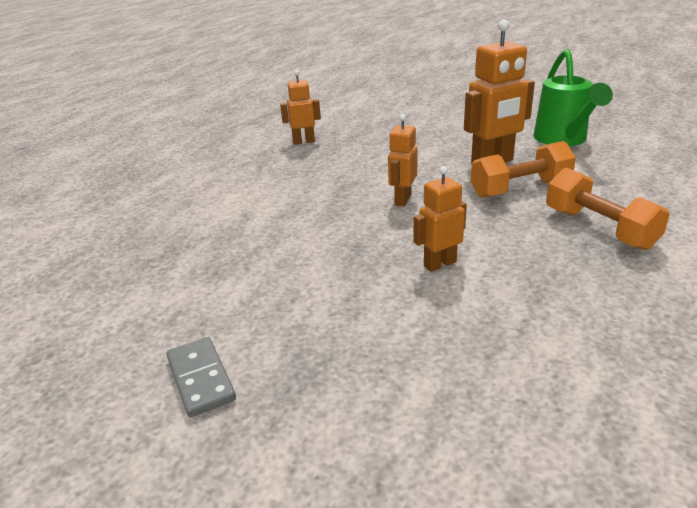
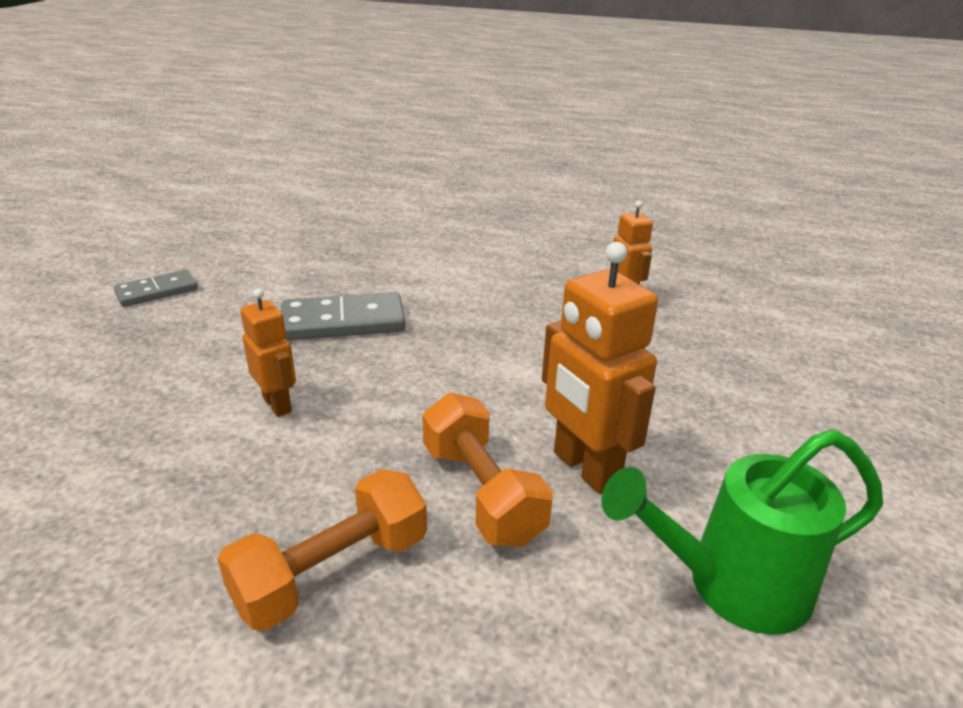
camera: 80 degrees right, 0 degrees up
(313, 245) = (343, 322): none -> grey domino
(402, 200) = (446, 377): orange robot -> none

